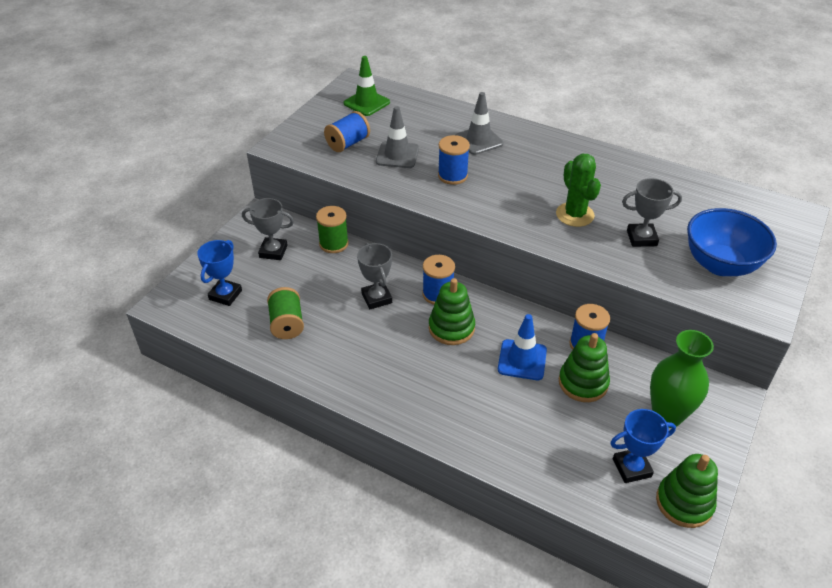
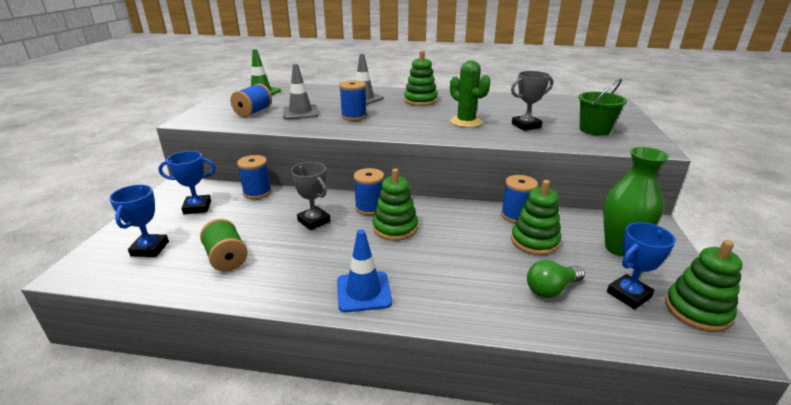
camera: 20 degrees left, 15 degrees down
(273, 251) = (197, 207): grey trophy -> blue trophy
(334, 243) = (257, 192): green spool -> blue spool
(522, 360) = (472, 237): blue traffic cone -> blue traffic cone (363, 292)
(545, 159) = (420, 101): none -> green stacking toy
(562, 440) = (551, 289): none -> green light bulb
(720, 264) = (594, 130): blue bowl -> green bucket

